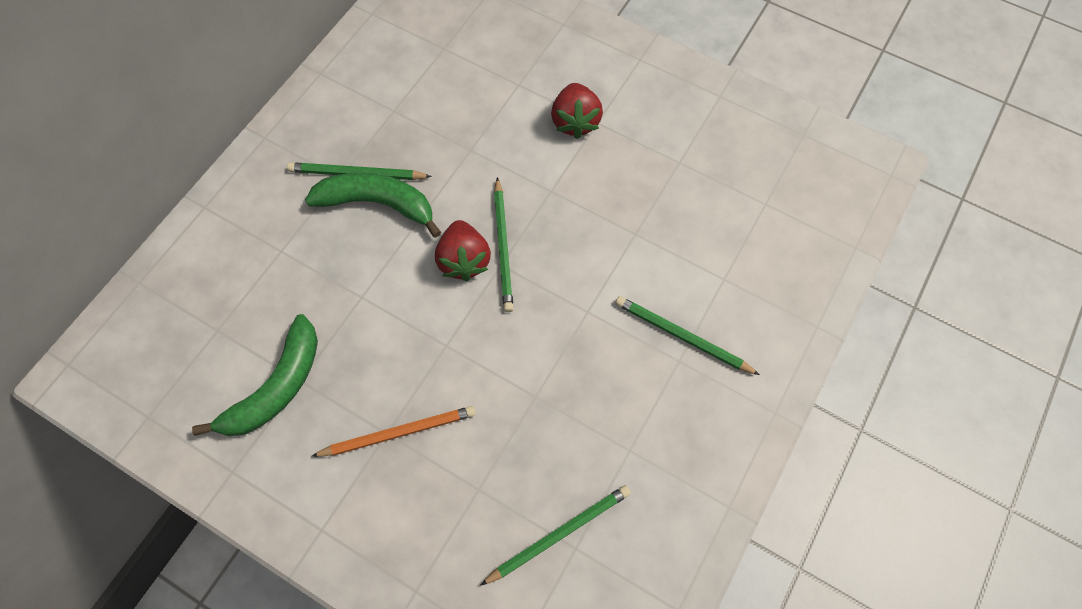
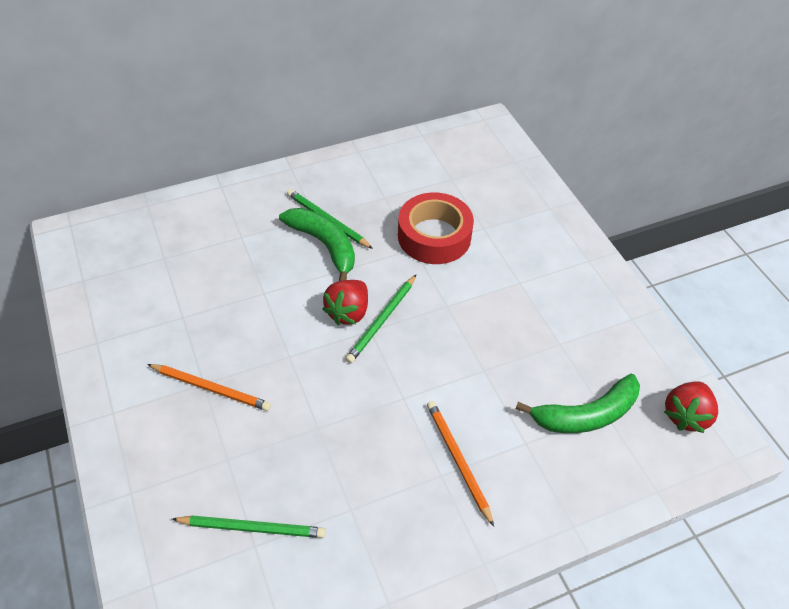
camera: 35 degrees right, 15 degrees down
(276, 387) = (166, 312): green banana -> green banana (586, 415)
(479, 123) = (434, 236): none -> red tape
(575, 122) = (503, 273): red strawberry -> red strawberry (685, 415)
(682, 337) = (458, 461): green pencil -> orange pencil

